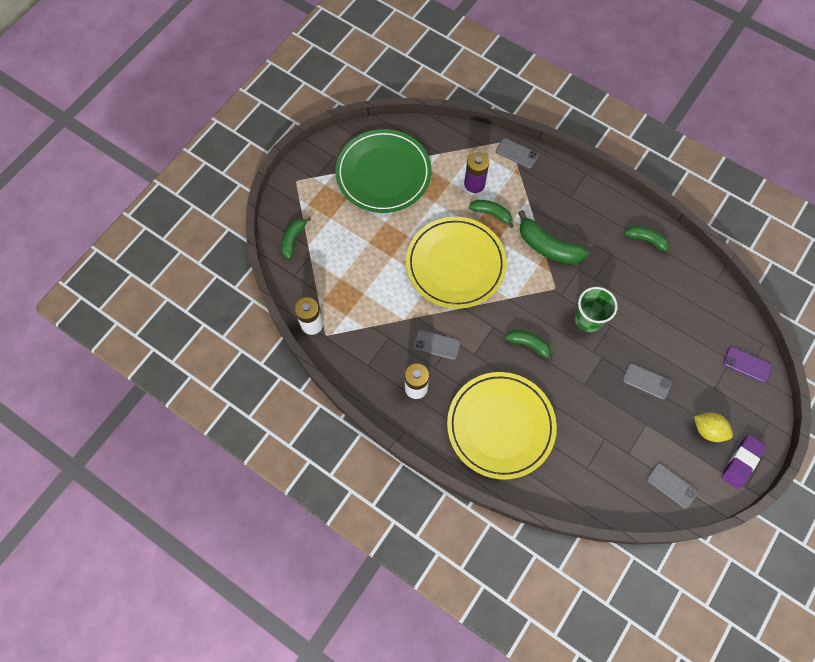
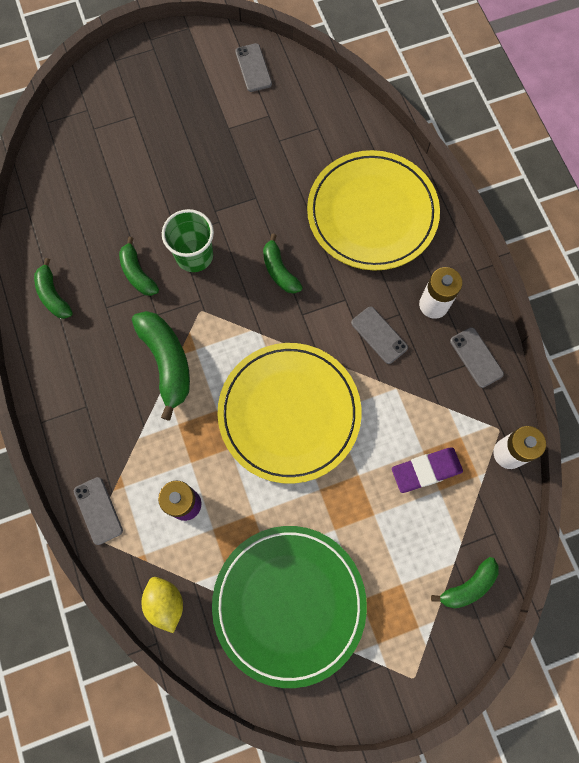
camera: 145 degrees left, 5 degrees up
(491, 214) = (197, 448): green banana -> green banana (137, 273)
(646, 381) = (192, 162): grey phone -> grey phone (476, 357)
(708, 430) = (176, 87): yellow lemon -> yellow lemon (165, 603)
(741, 462) = (173, 47): purple eraser -> purple eraser (426, 470)
(747, 364) = (82, 115): purple phone -> none

